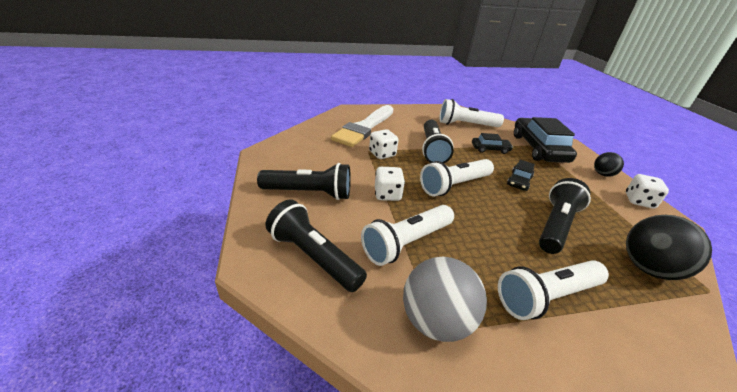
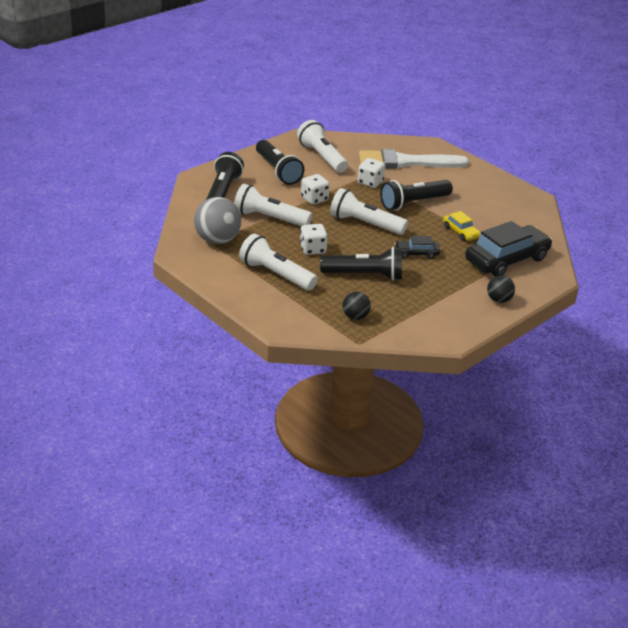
camera: 60 degrees right, 0 degrees up
(466, 125) = (500, 211): white flashlight -> white flashlight (322, 157)
(490, 149) = (461, 232): black car -> yellow car
(639, 201) = (466, 319): white dice -> white dice (313, 249)
(648, 268) = (355, 317): black ball -> black ball, size x0.55

